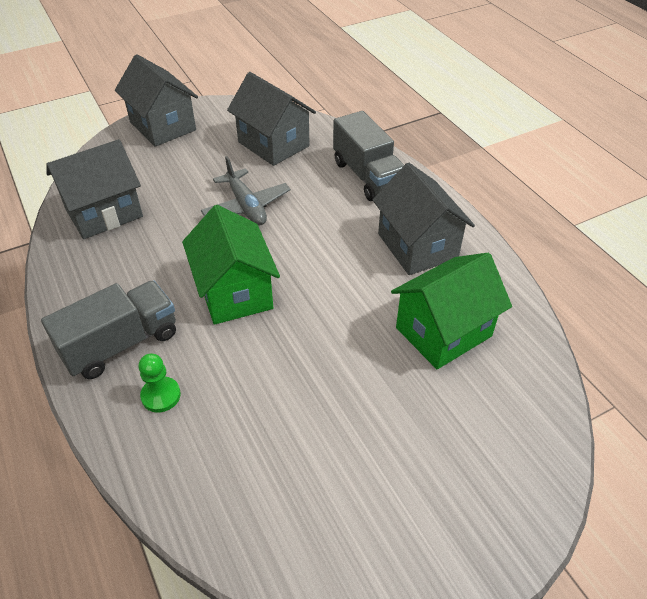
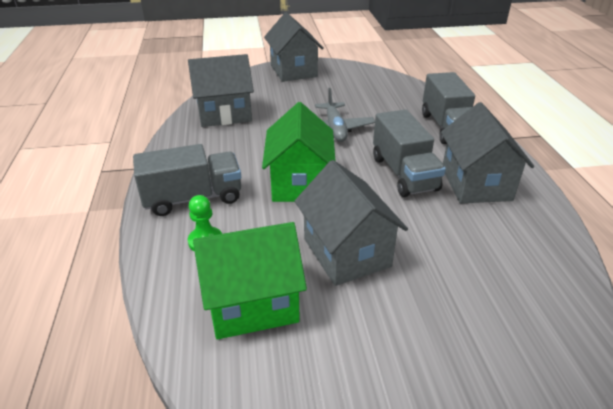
camera: 20 degrees right, 10 degrees down
(273, 144) = (374, 94): grey house -> grey house (346, 252)
(341, 251) = (404, 173): none -> grey truck
(443, 332) = (479, 254): green house -> green house (252, 304)

